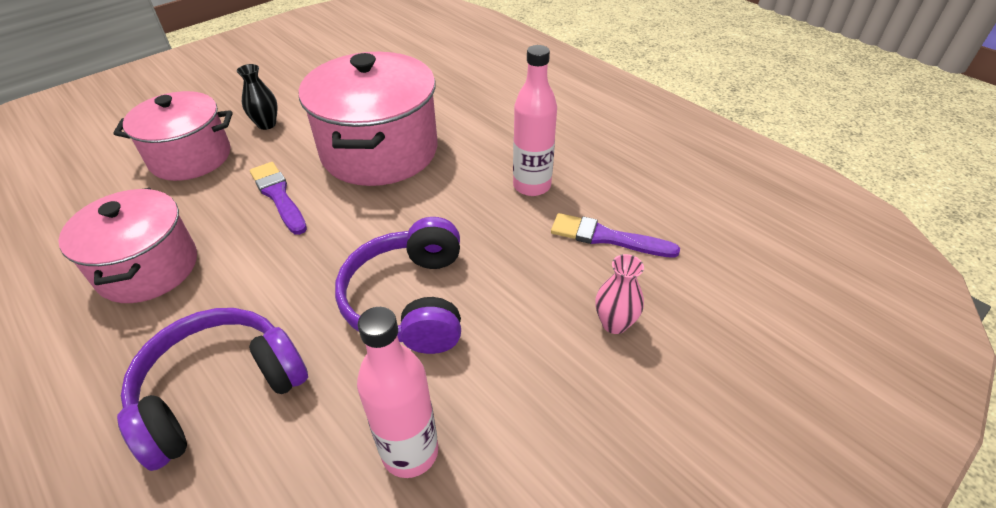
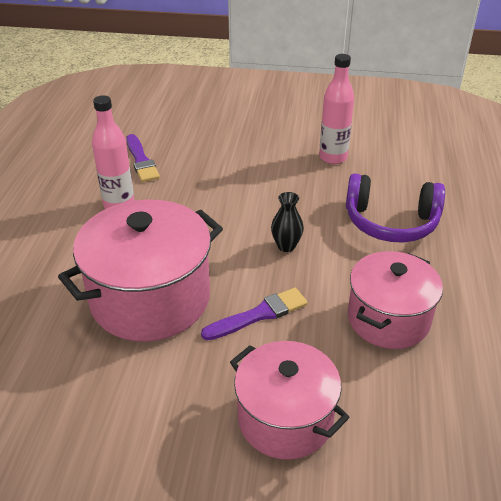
camera: 130 degrees left, 5 degrees down
(266, 124) = (185, 410): black vase -> black vase (286, 246)
(278, 196) = (259, 314): purple brush -> purple brush turned 135 degrees counterclockwise
(409, 301) = (267, 199): purple headphones -> none
(614, 323) = (203, 138): pink vase -> none

